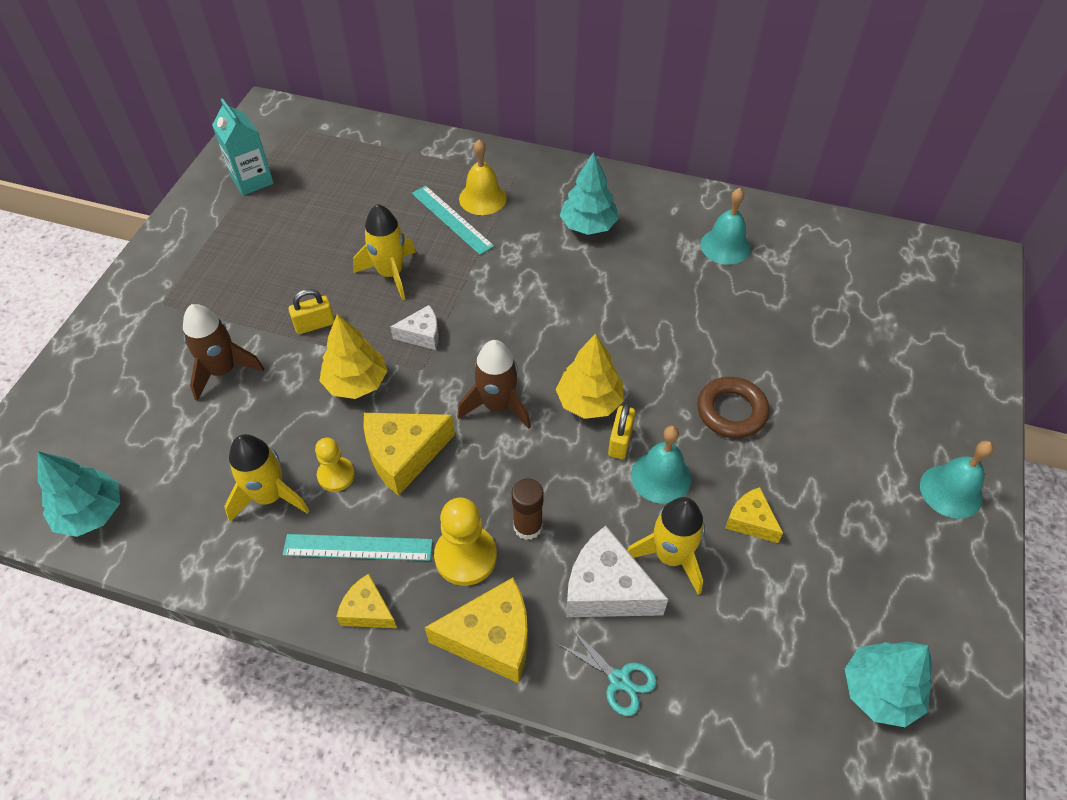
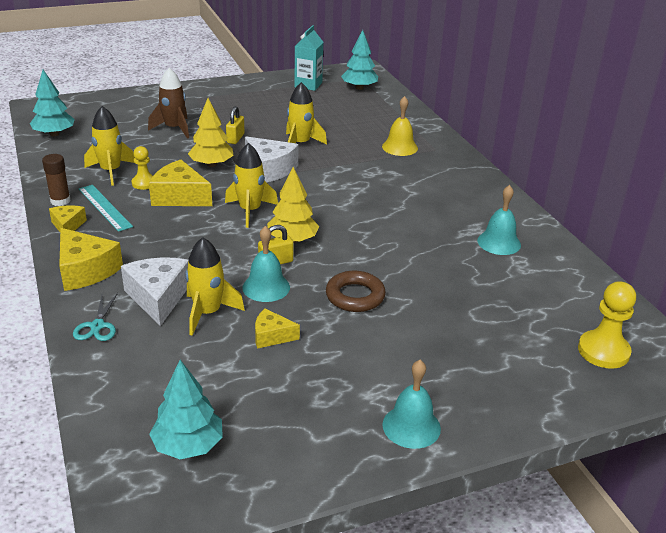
camera: 50 degrees right, 20 degrees down
(315, 324) = (235, 138): yellow padlock -> yellow padlock turned 75 degrees clockwise
(422, 335) = (270, 169): white cheese -> white cheese, size x1.72
(452, 219) = (368, 145): turquoise ruler -> none
(465, 556) = (132, 241): yellow pawn -> yellow pawn (603, 351)
(497, 405) = (250, 211): brown rocket -> yellow rocket
(527, 526) = (174, 253): brown glue stick -> brown glue stick (60, 201)
(588, 226) = (434, 187): turquoise tree -> turquoise tree (359, 88)
(750, 521) = (271, 336): yellow cheese -> yellow cheese turned 90 degrees counterclockwise

